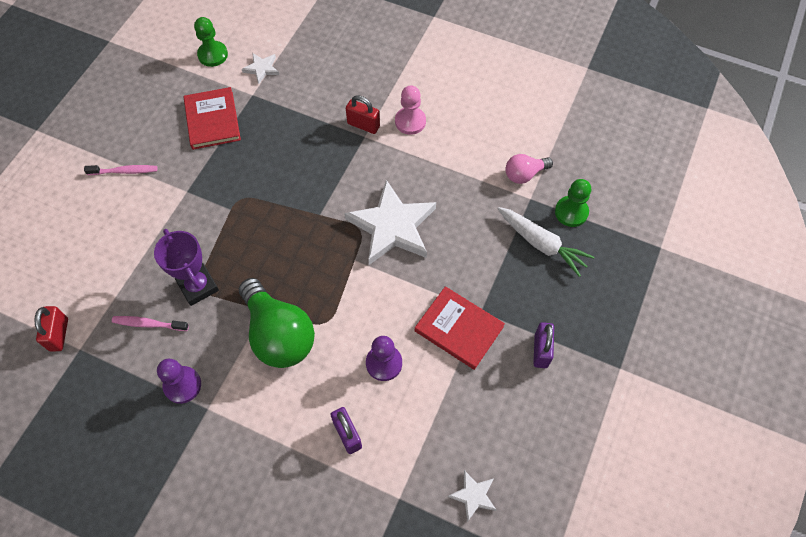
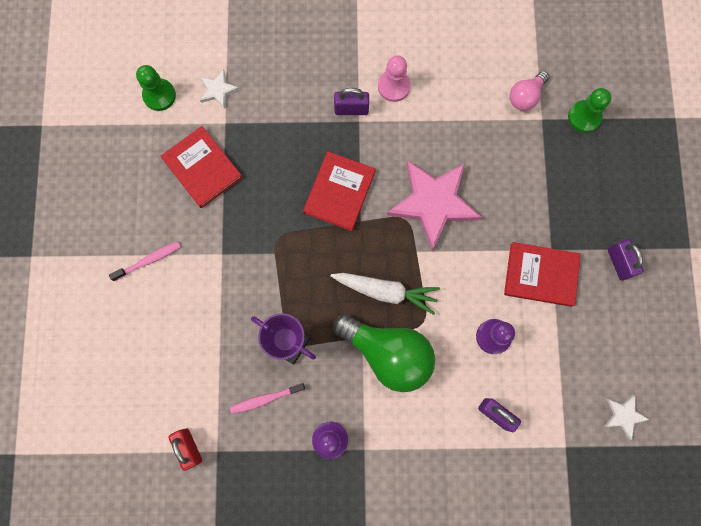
camera: 25 degrees left, 15 degrees up
(315, 184) = (339, 192): none -> red book
(363, 125) = (351, 109): red padlock -> purple padlock
(392, 226) = (433, 203): white star -> pink star
(541, 244) = (573, 161): white carrot -> white carrot (385, 291)

